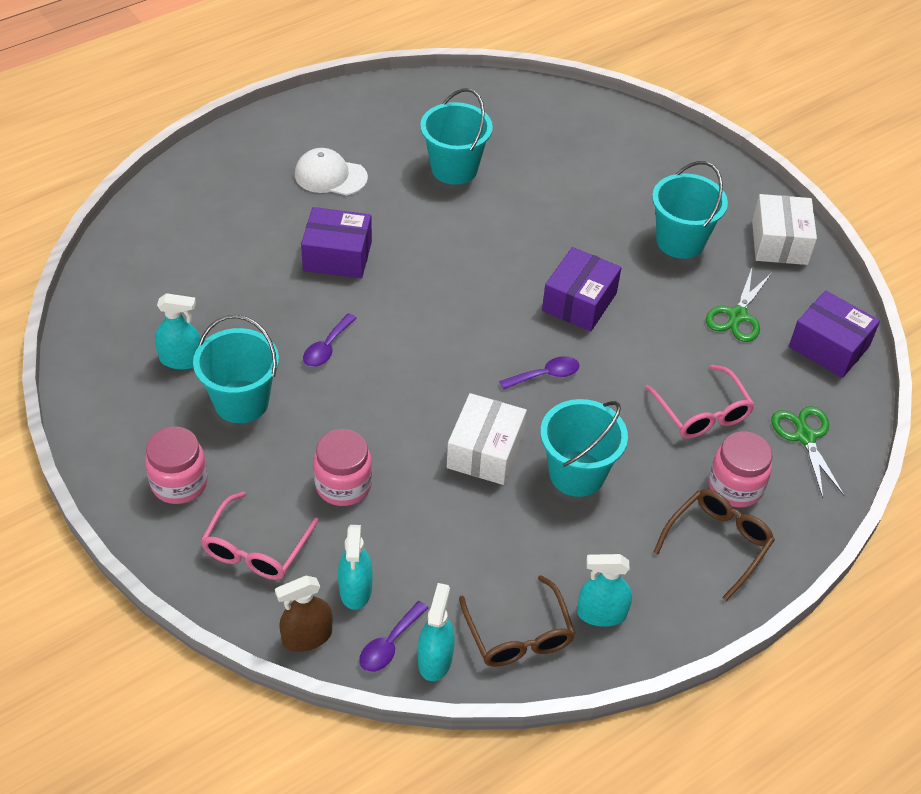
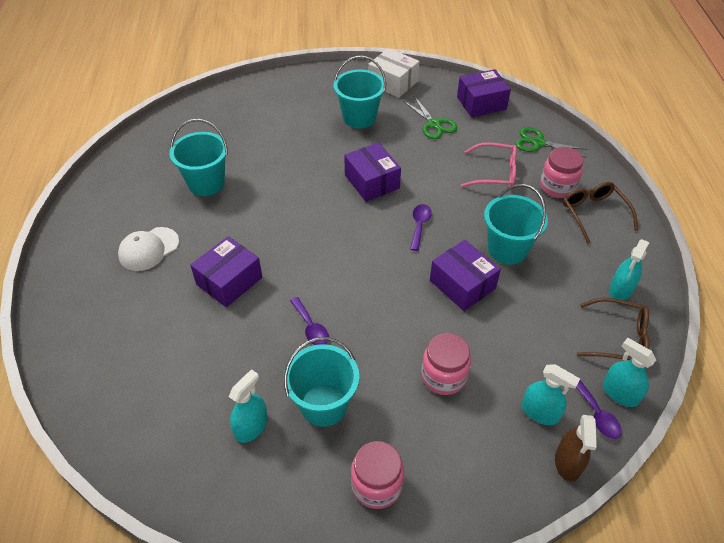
camera: 55 degrees left, 0 degrees up
(256, 548) = (471, 459): pink glasses -> none
(485, 451) = (462, 284): white box -> purple box

